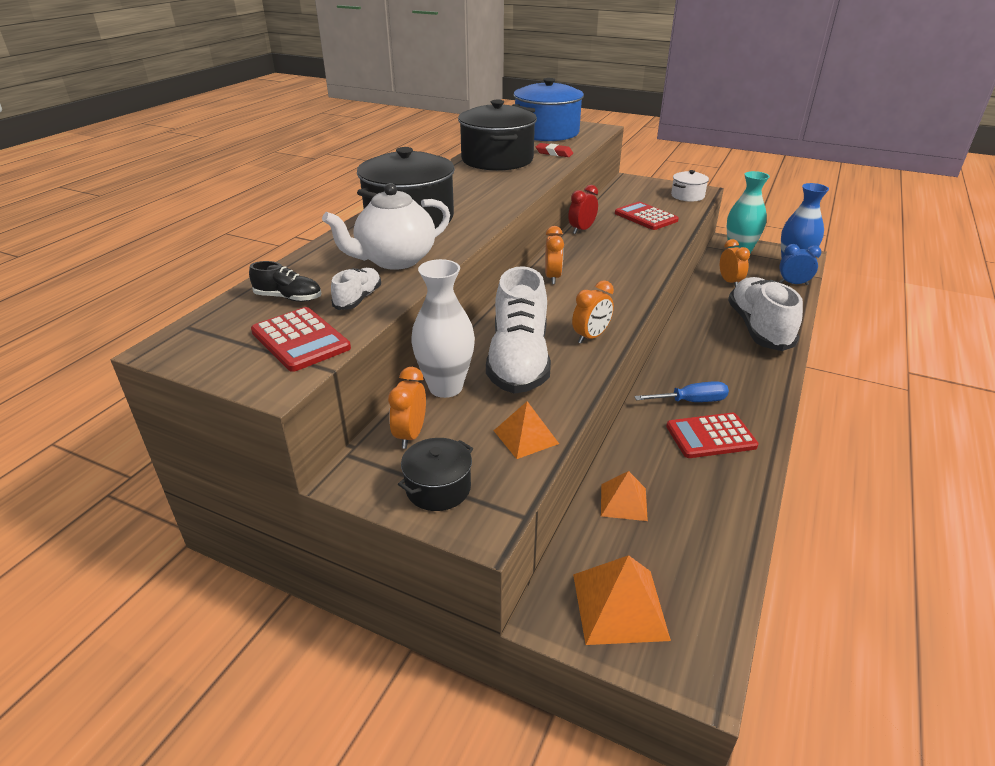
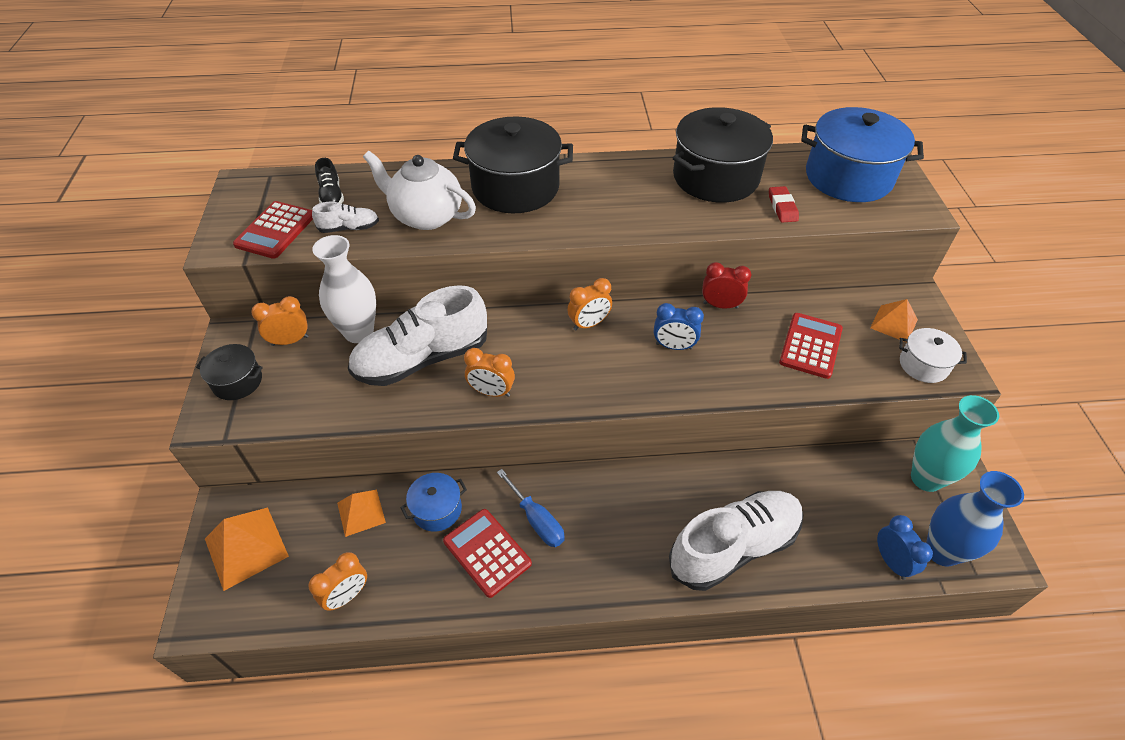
camera: 60 degrees right, 15 degrees up
(526, 437) = (316, 405): orange pyramid -> orange pyramid (893, 323)
(607, 255) = (674, 346): none -> blue clock
(649, 452) = (437, 509): none -> blue pot
(729, 282) = (830, 489): orange clock -> orange clock (347, 596)

